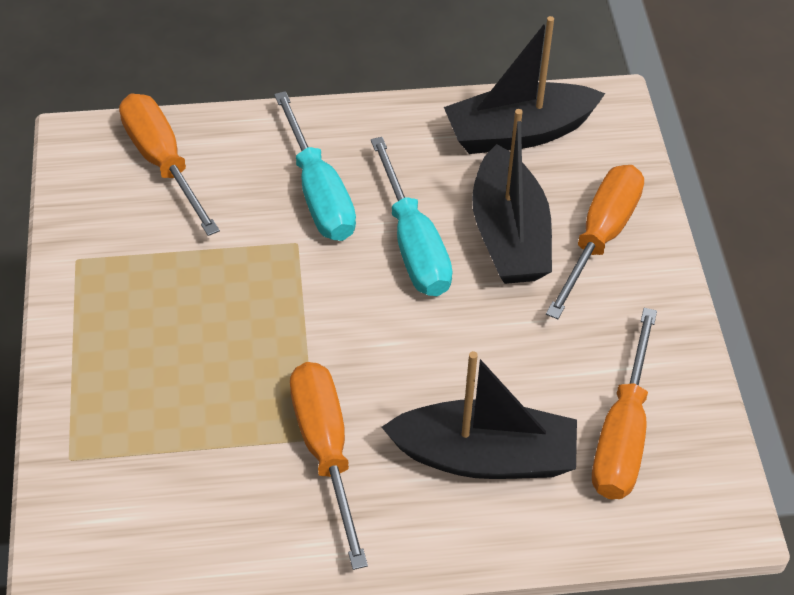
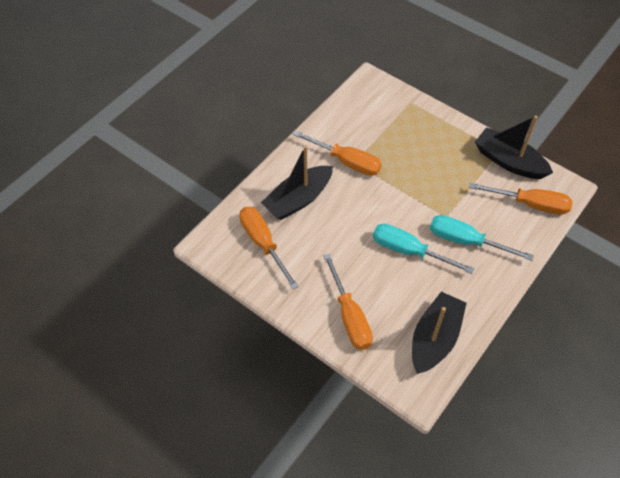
camera: 135 degrees right, 5 degrees up
(509, 235) = (382, 286): black boat -> black boat (509, 161)

